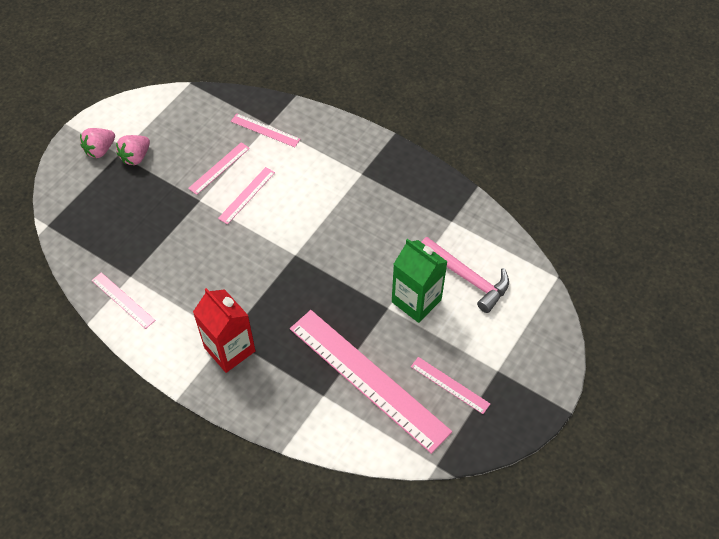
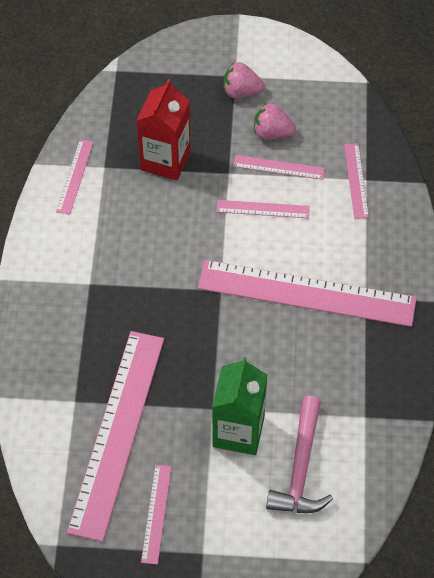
camera: 60 degrees right, 0 degrees up
(100, 150) = (228, 59): pink strawberry -> pink strawberry (272, 133)
(229, 349) = (76, 293): red carton -> red carton (165, 160)
(334, 205) = (306, 293): none -> pink ruler

